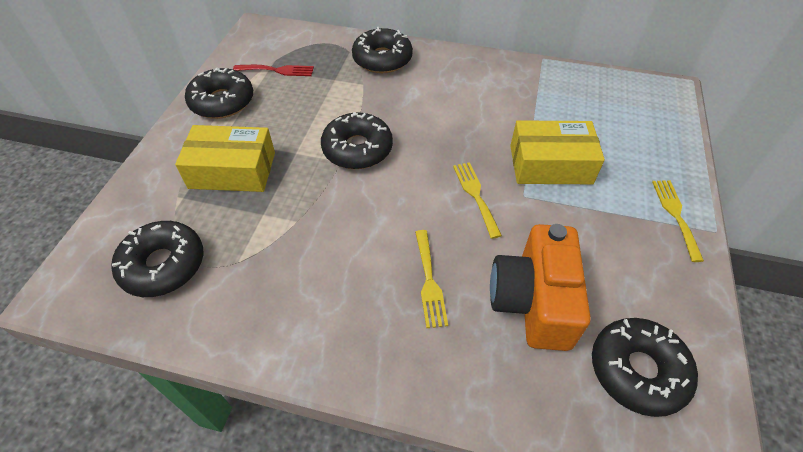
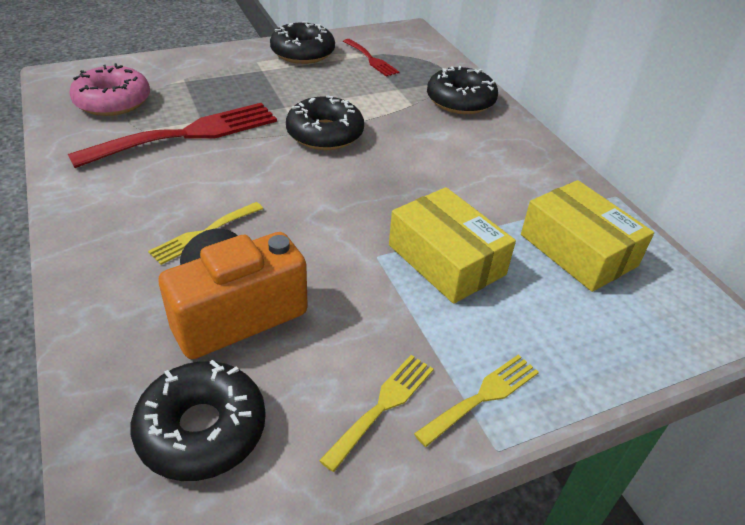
camera: 50 degrees right, 10 degrees down
(163, 265) = (113, 101): black donut -> pink donut
(232, 170) = (233, 88): yellow box -> yellow box (578, 250)
(277, 232) = (188, 134): none -> red fork
(475, 195) = (342, 223): yellow fork -> yellow fork (383, 405)

